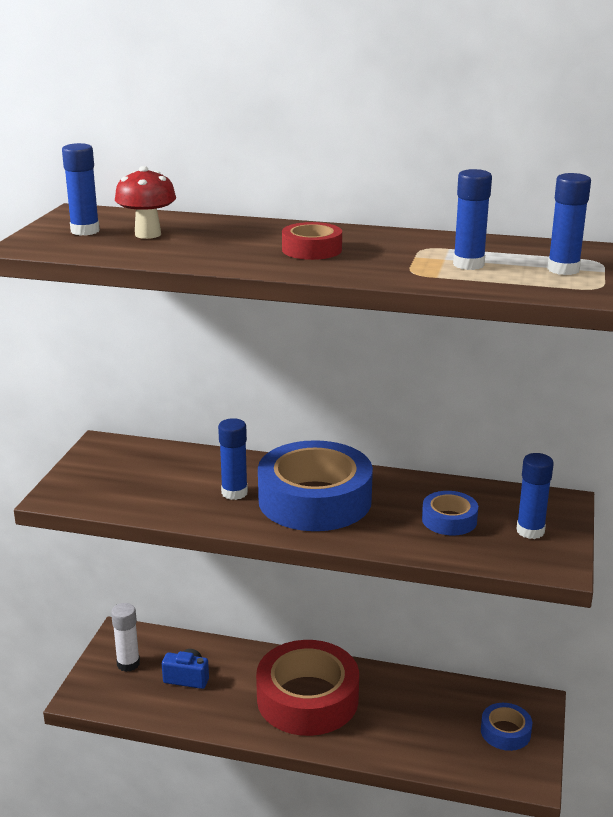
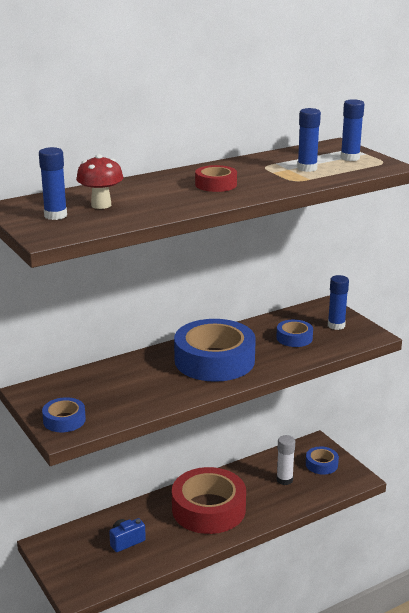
camera: 45 degrees left, 0 degrees up
(79, 485) = (64, 420): none -> blue tape
(128, 664) = (77, 557): white glue stick -> white glue stick (284, 480)
(234, 493) = (165, 378): blue glue stick -> none

